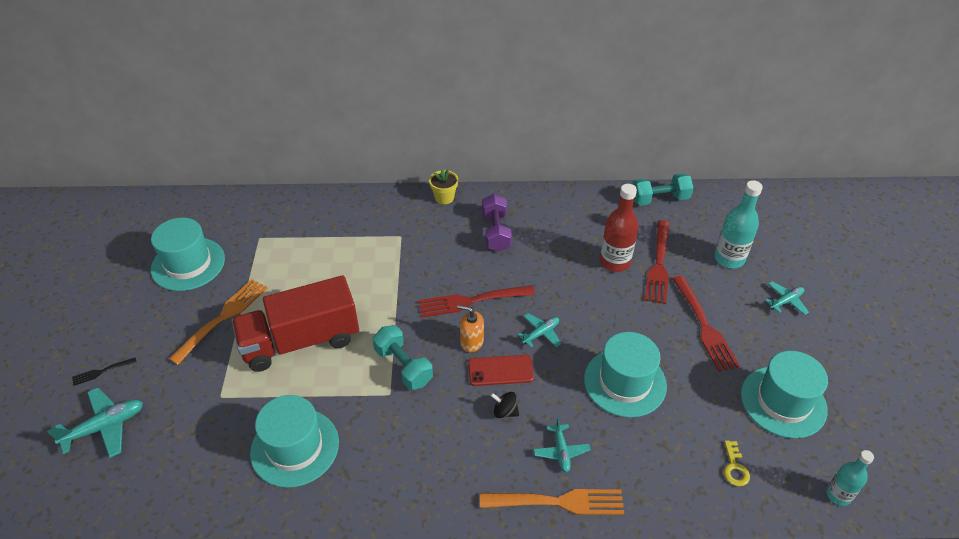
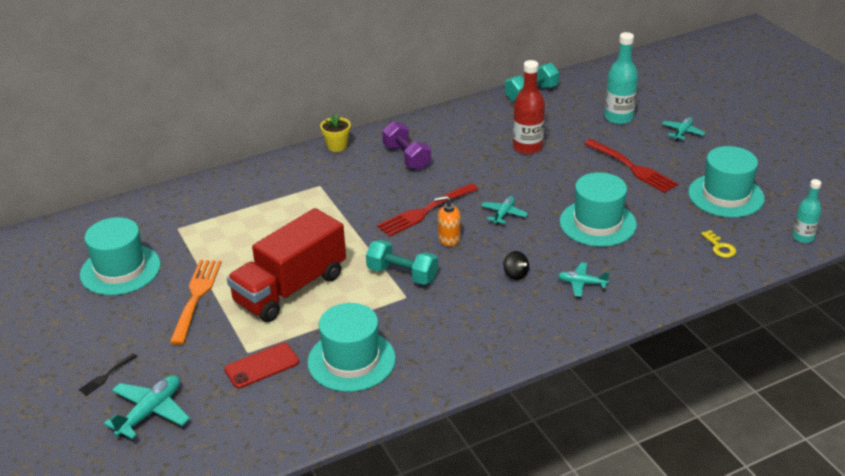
camera: 25 degrees left, 10 degrees down
(500, 370) = (490, 249): red phone -> red phone (262, 366)
(505, 411) = (515, 274): black spinning top -> black spinning top turned 120 degrees counterclockwise
(557, 502) = (603, 315): orange fork -> none
(561, 451) = (581, 283): turquoise plane -> turquoise plane turned 135 degrees clockwise
(658, 264) = (565, 138): red fork -> none

